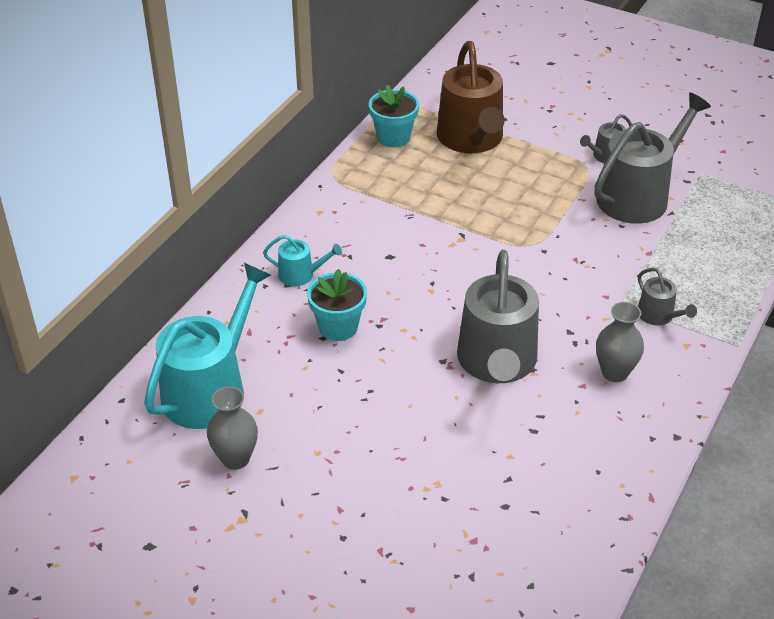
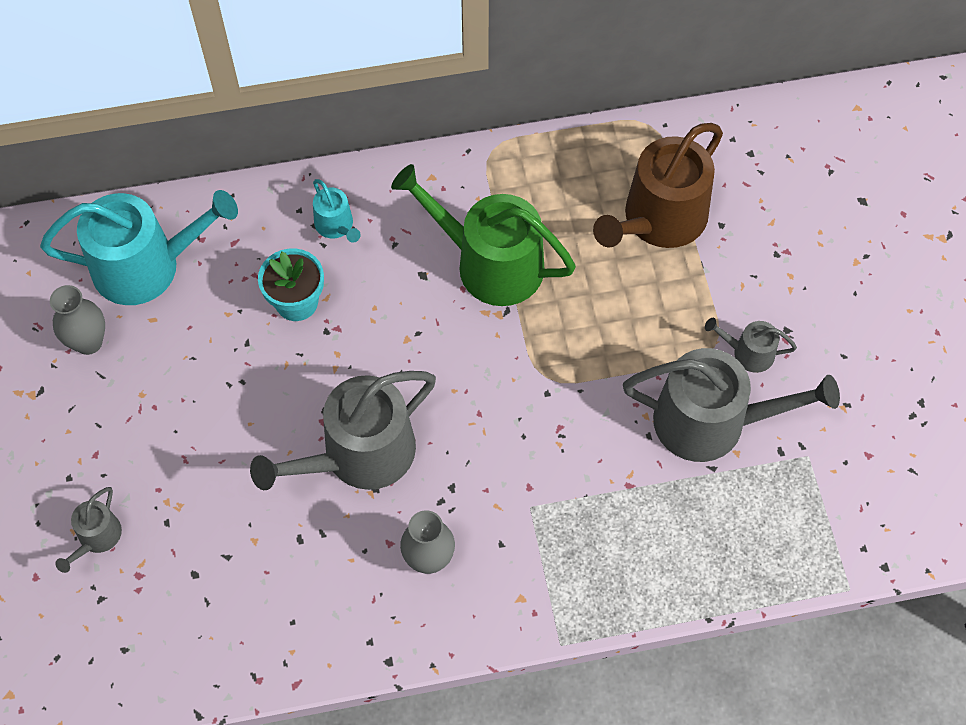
camera: 50 degrees right, 20 degrees up
(393, 137) = (596, 155): turquoise flower pot -> none
(417, 222) = (490, 263): none -> green watering can
(658, 316) = (541, 549): grey watering can -> grey watering can (97, 538)

